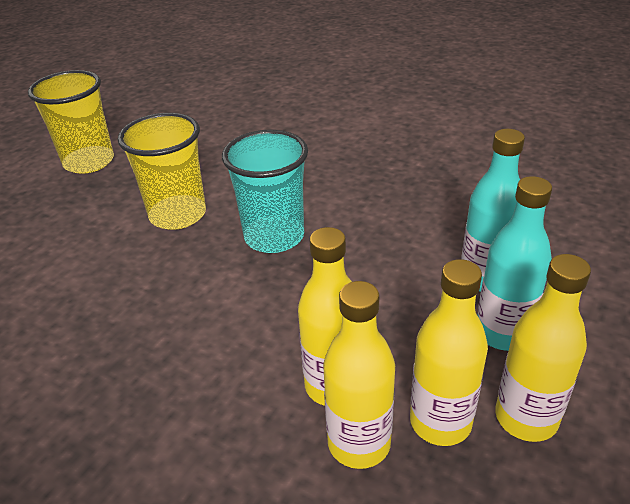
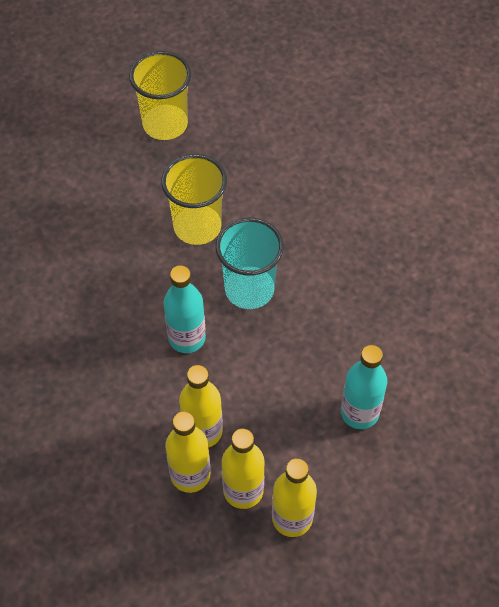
camera: 30 degrees right, 20 degrees up
(502, 333) = (331, 459): turquoise bottle -> turquoise bottle (187, 338)

